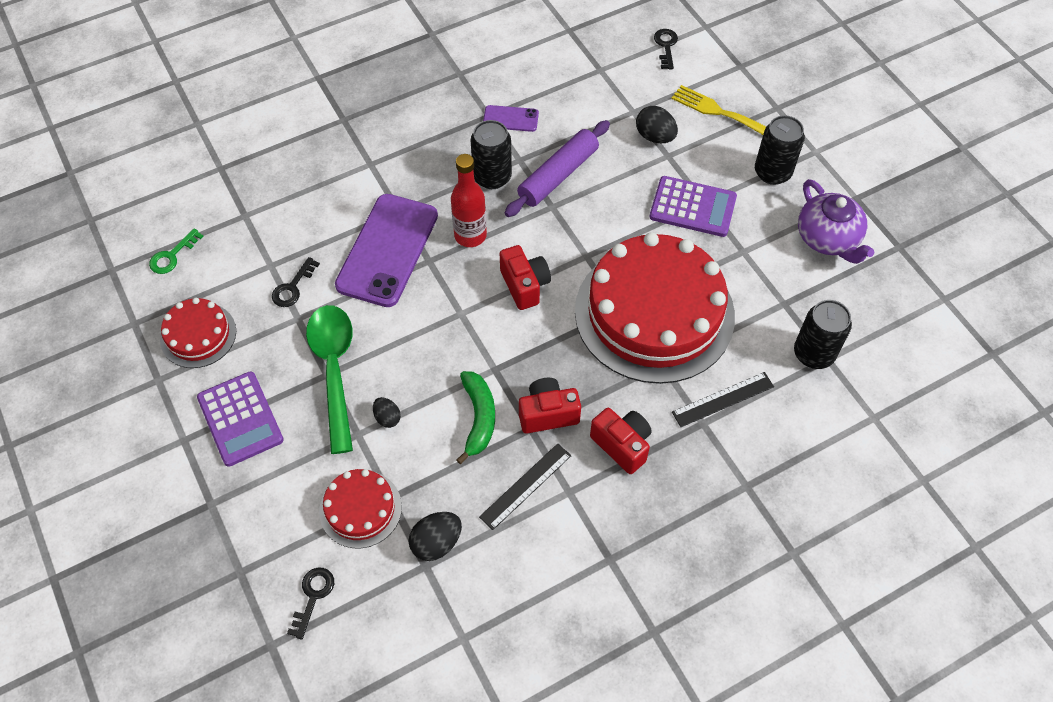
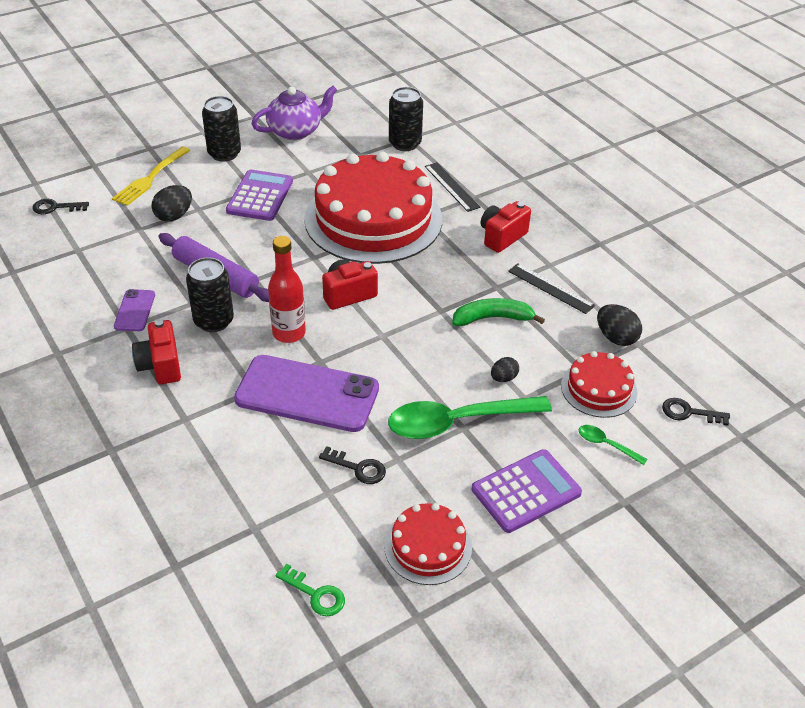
camera: 95 degrees left, 15 degrees down
(283, 501) = (606, 445): none -> green spoon
(548, 414) = (481, 277): red camera -> red camera (160, 365)

